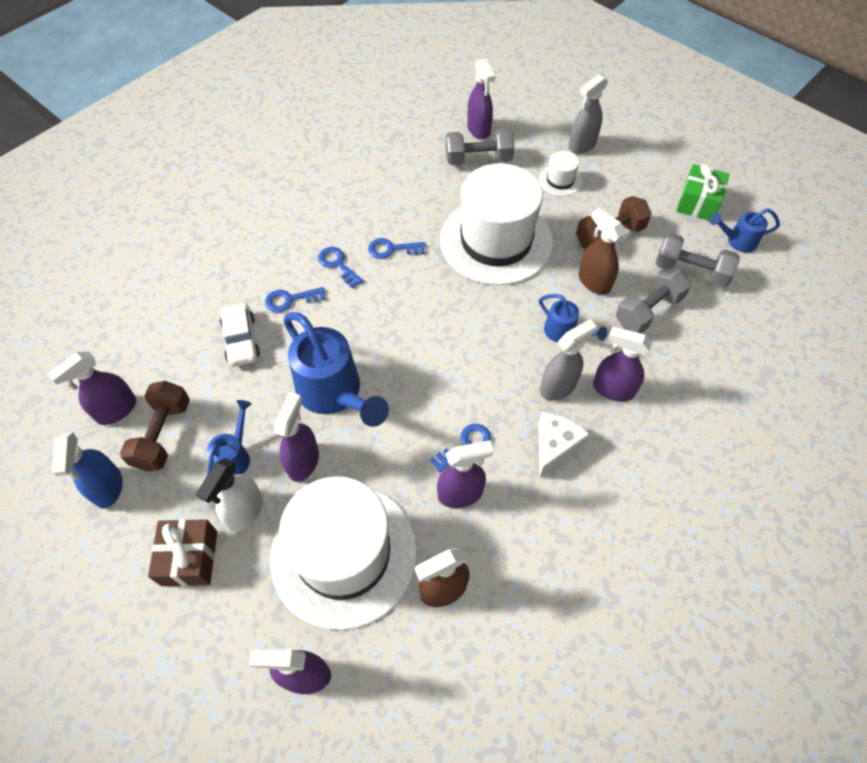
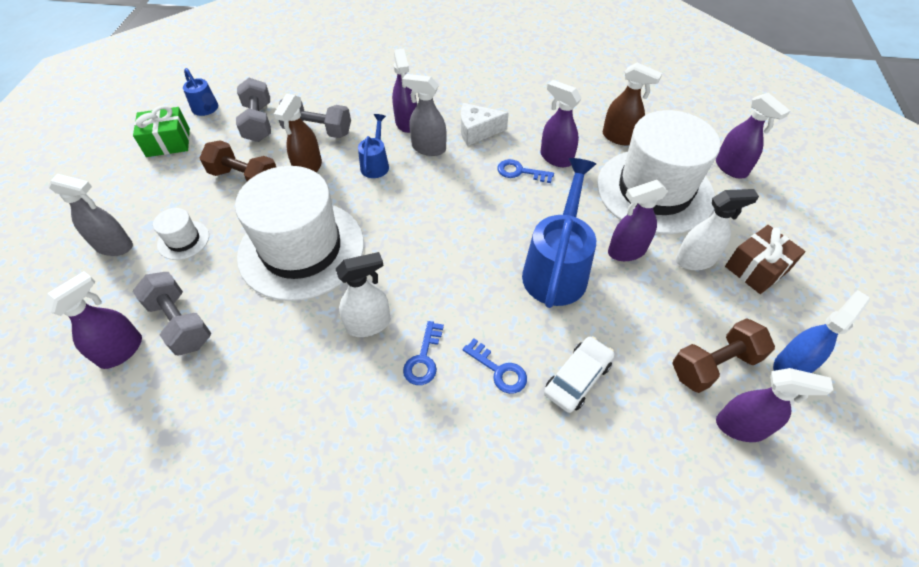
camera: 125 degrees left, 5 degrees down
(235, 456) = (670, 297): blue watering can -> none
(392, 249) = (369, 324): blue key -> white spray bottle

